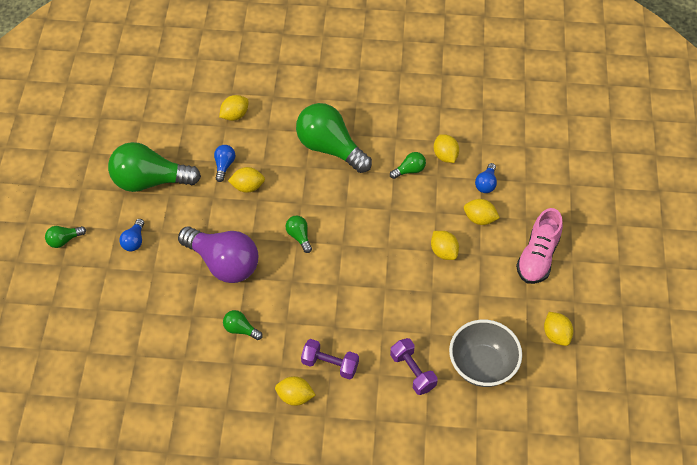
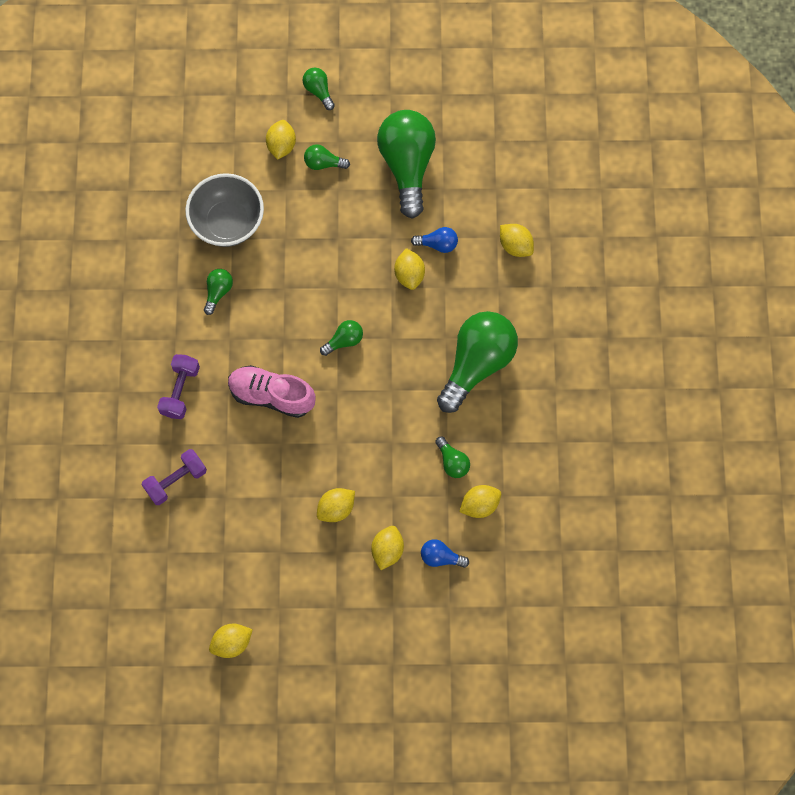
camera: 85 degrees right, 15 degrees up
(134, 241) = (323, 163): blue light bulb -> green light bulb
(223, 263) = (301, 262): purple light bulb -> none
(295, 396) = (140, 358): yellow lemon -> yellow lemon (281, 145)
(482, 365) = (188, 557): grey bowl -> grey bowl (228, 222)
(537, 257) = (337, 622): pink shoe -> pink shoe (271, 395)

